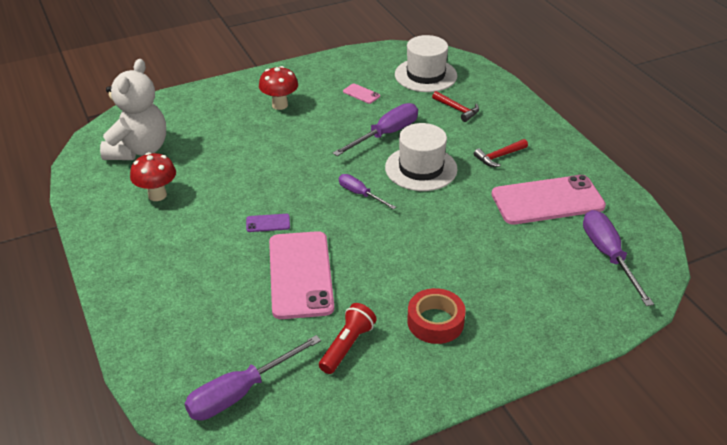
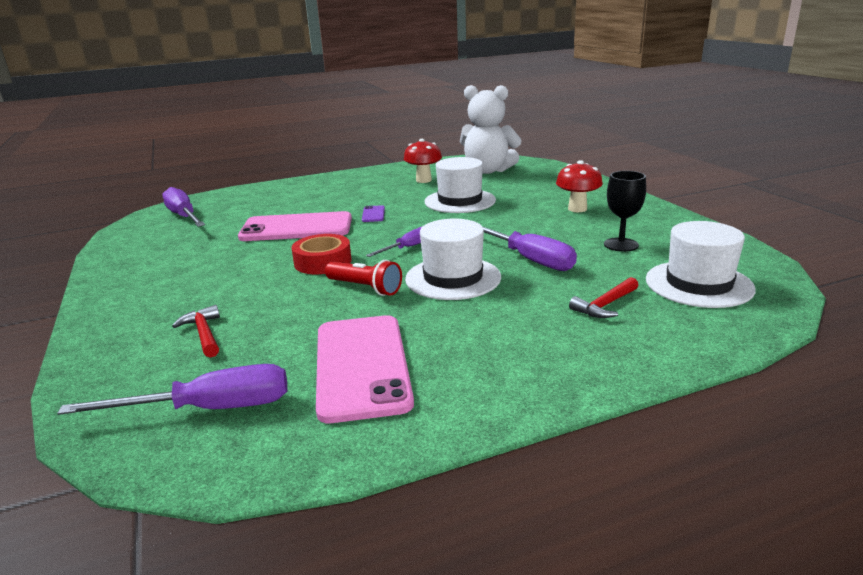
camera: 95 degrees right, 15 degrees down
(240, 168) = (460, 201): none -> white hat
(347, 345) = (196, 246): red flashlight -> red flashlight (365, 288)
(361, 94) = (621, 245): pink phone -> black goblet
(435, 322) = (190, 282): red tape -> red tape (323, 262)
(499, 156) = (479, 332): red hammer -> red hammer (204, 334)

